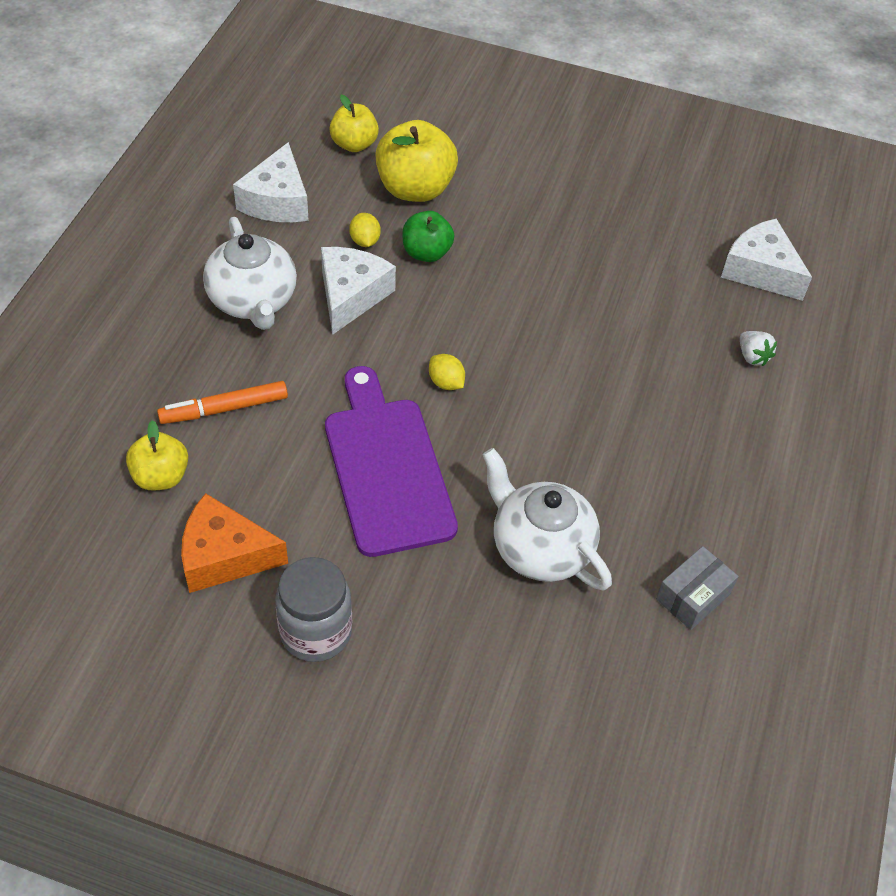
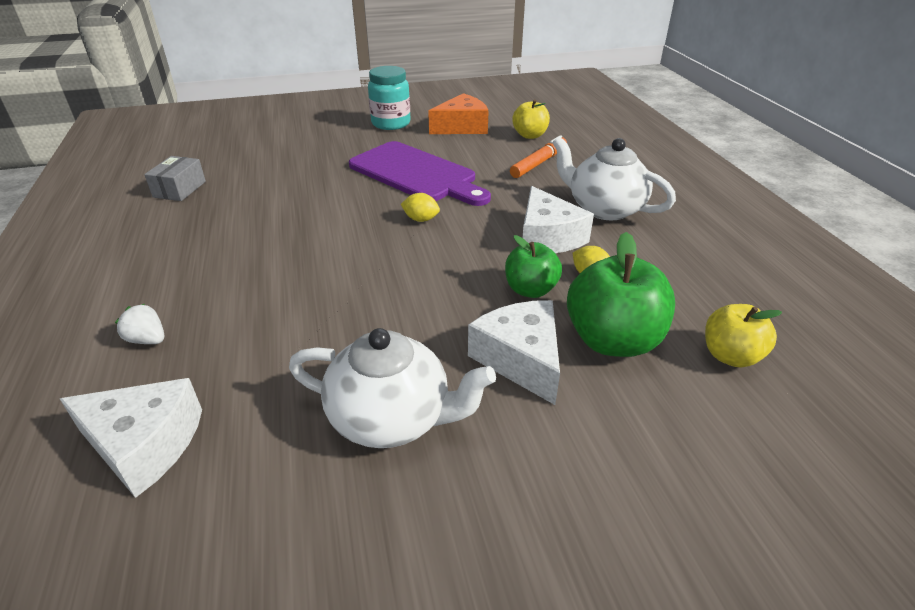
camera: 150 degrees right, 15 degrees down
(277, 201) = (698, 271): white cheese -> white cheese (521, 359)
(316, 632) = (391, 123): grey jar -> turquoise jar
(415, 189) = (612, 340): yellow apple -> green apple
(540, 547) = (293, 177): white teapot -> white teapot (392, 418)

